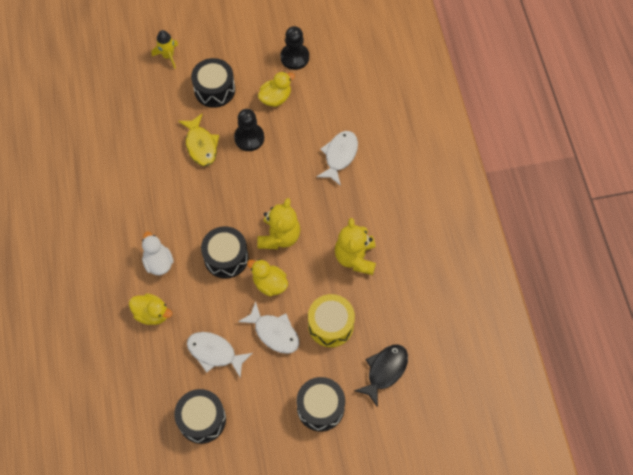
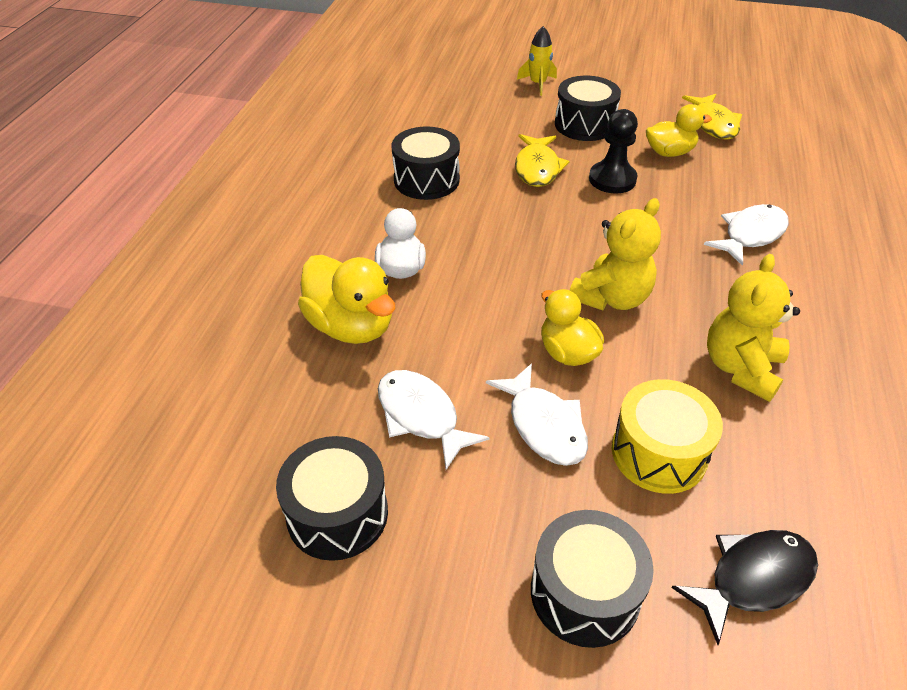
camera: 25 degrees right, 20 degrees down
(152, 314) = (351, 326): yellow duck -> yellow duck, size x1.51
(226, 257) = (510, 296): black drum -> black drum (426, 180)
(295, 57) = (713, 124): black pawn -> yellow fish

